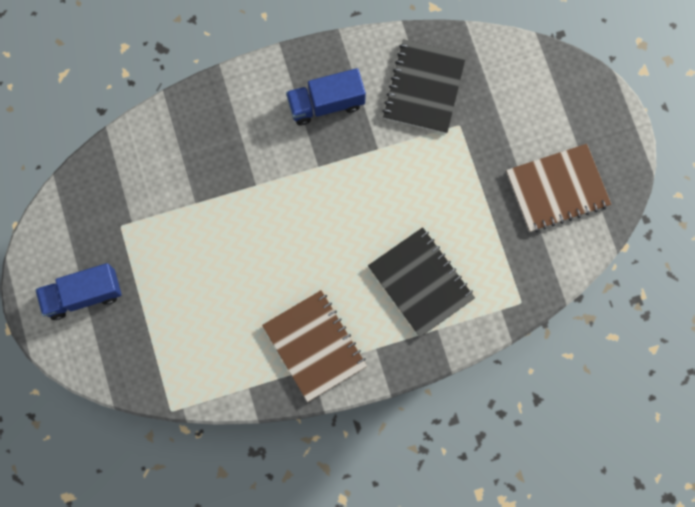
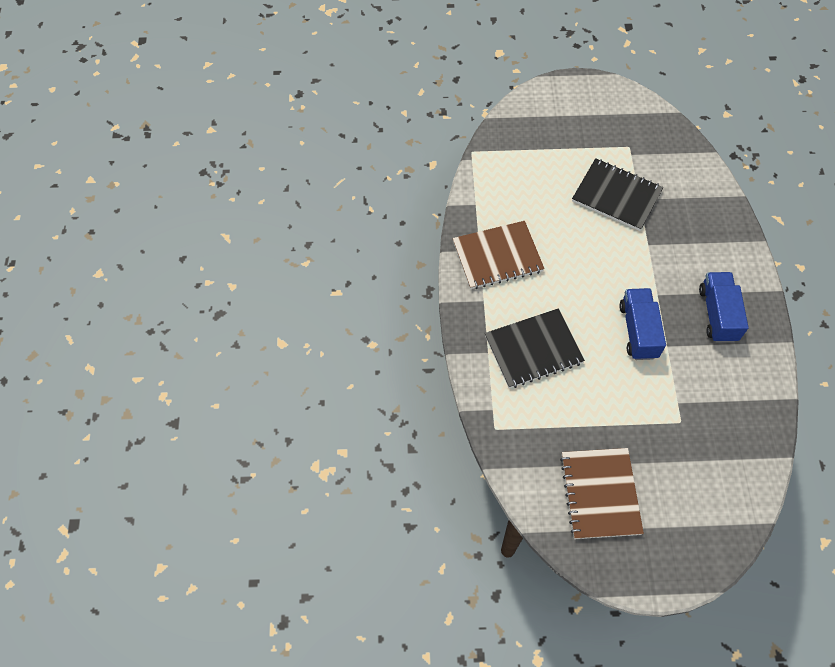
camera: 105 degrees right, 15 degrees down
(83, 295) = (577, 114): blue truck -> blue truck (638, 331)
(424, 87) = (724, 400): black notebook -> black notebook (616, 196)

